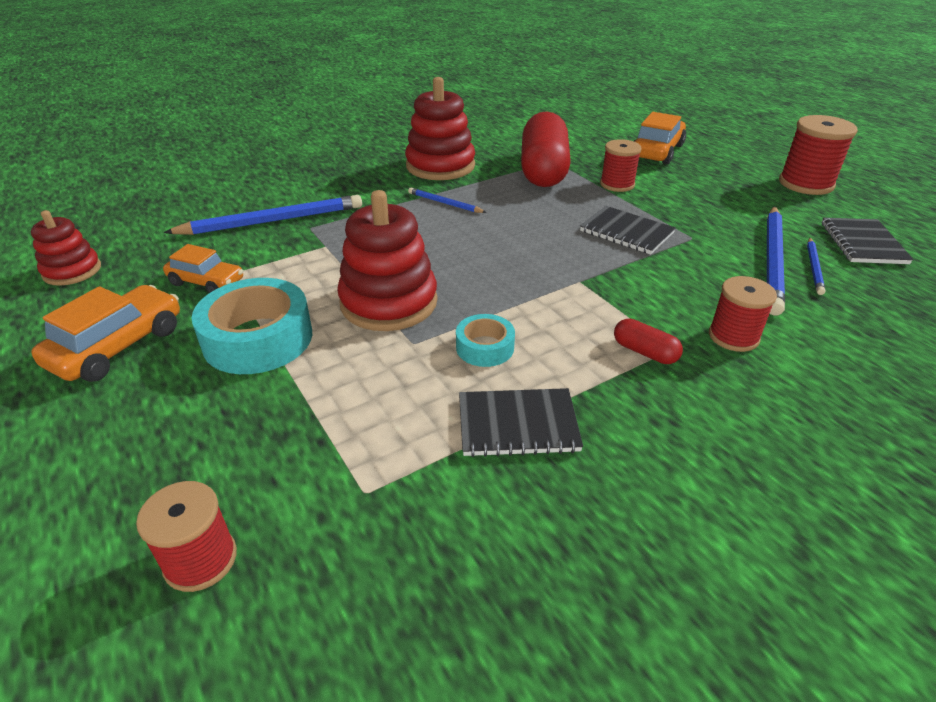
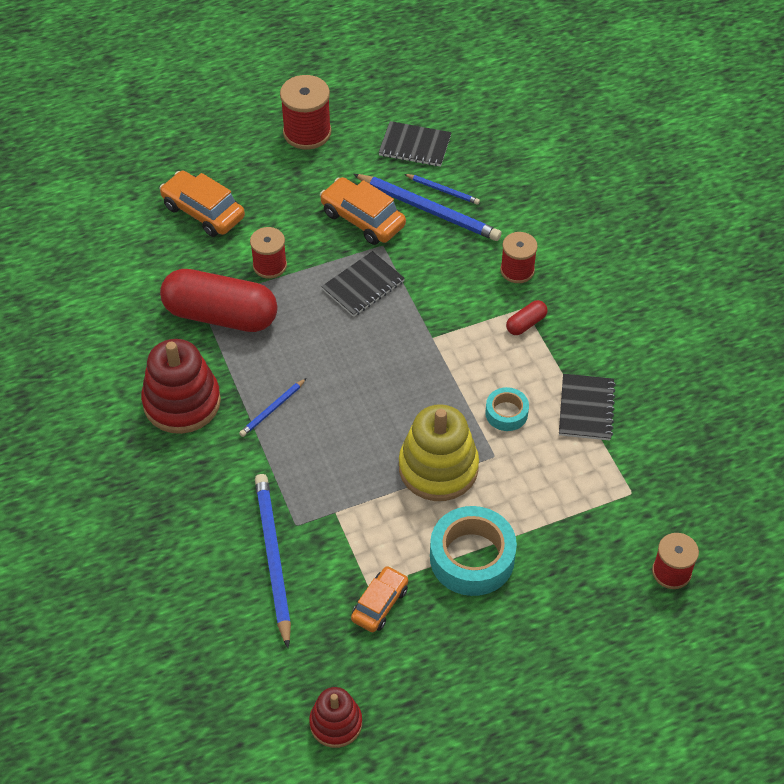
camera: 80 degrees left, 15 degrees up
(118, 346) = (466, 656): orange car -> orange car (363, 219)
(389, 302) = (438, 468): red stacking toy -> yellow stacking toy

